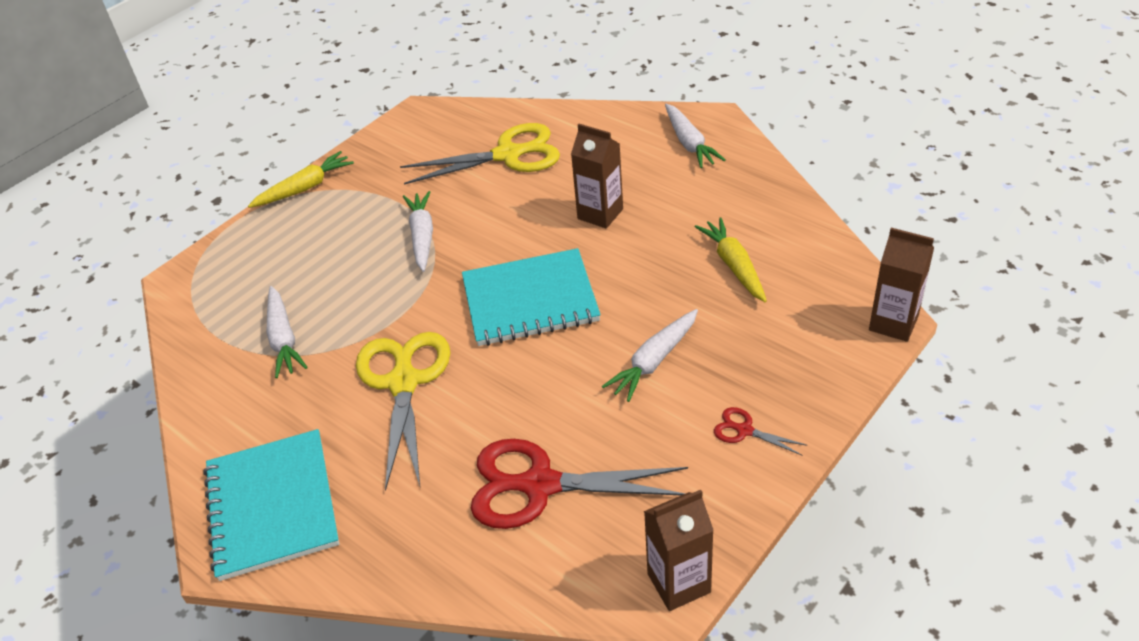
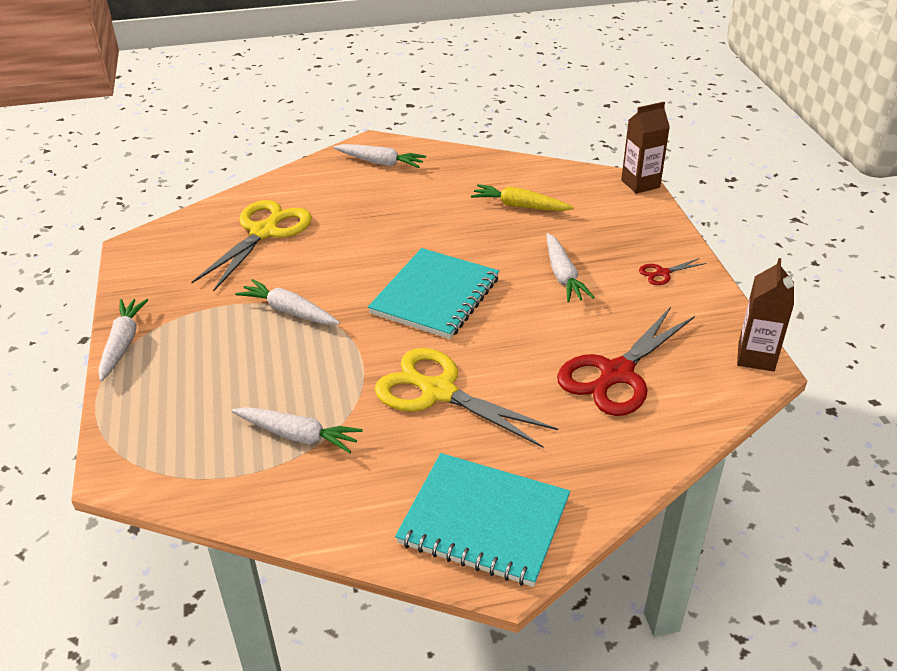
camera: 55 degrees left, 5 degrees down
(304, 188) = (122, 344): yellow carrot -> white carrot
(600, 214) = (393, 227): brown carton -> none

